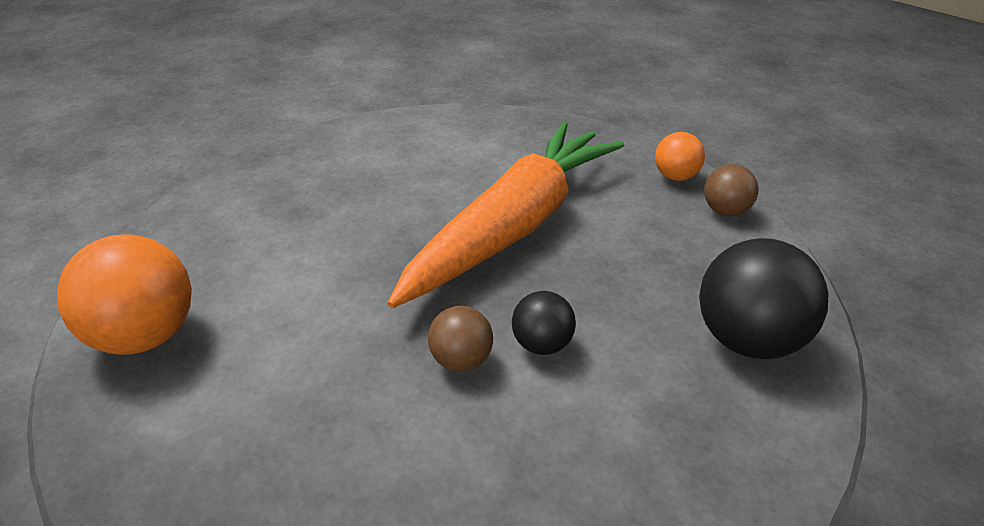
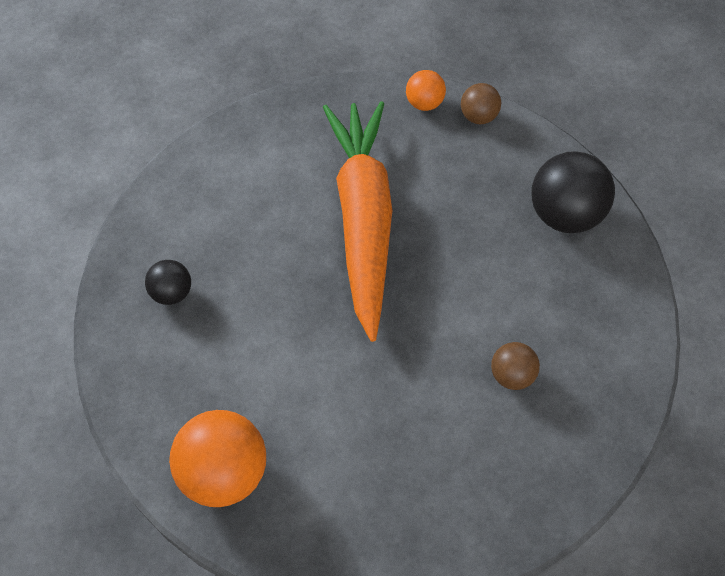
camera: 40 degrees left, 20 degrees up
(461, 360) = (431, 342): brown ball -> brown ball (511, 375)
(542, 344) = (464, 298): black ball -> black ball (172, 293)

